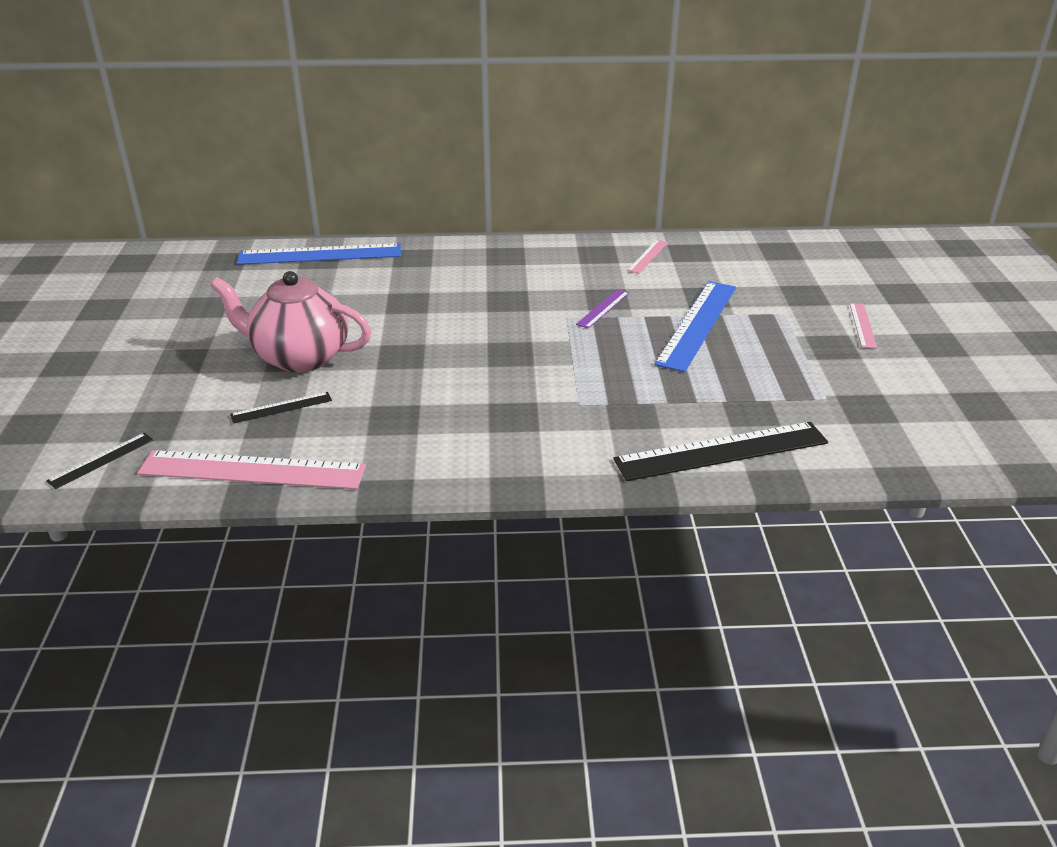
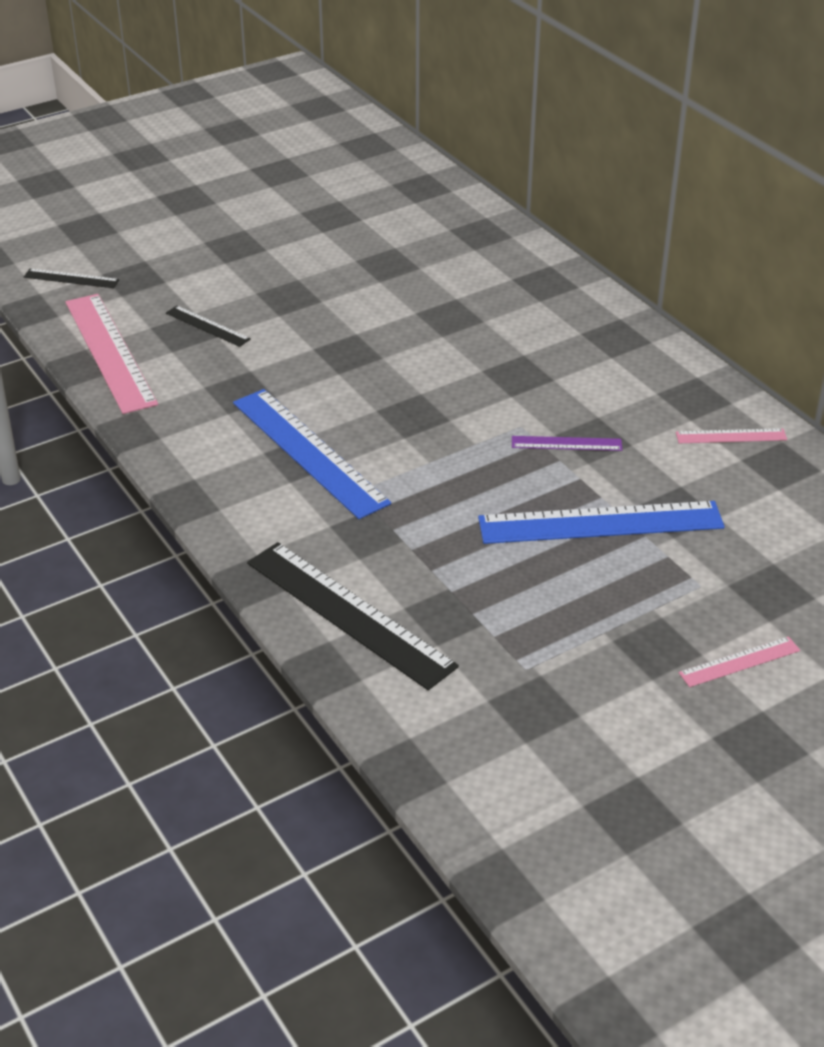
camera: 60 degrees right, 5 degrees up
(299, 357) = (293, 300): pink teapot -> none
(320, 254) = (489, 229): blue ruler -> blue ruler (309, 452)

